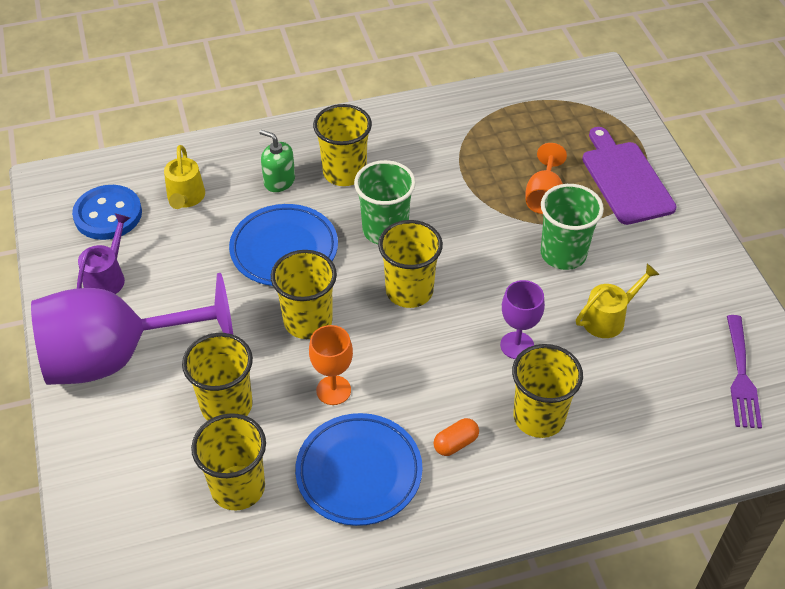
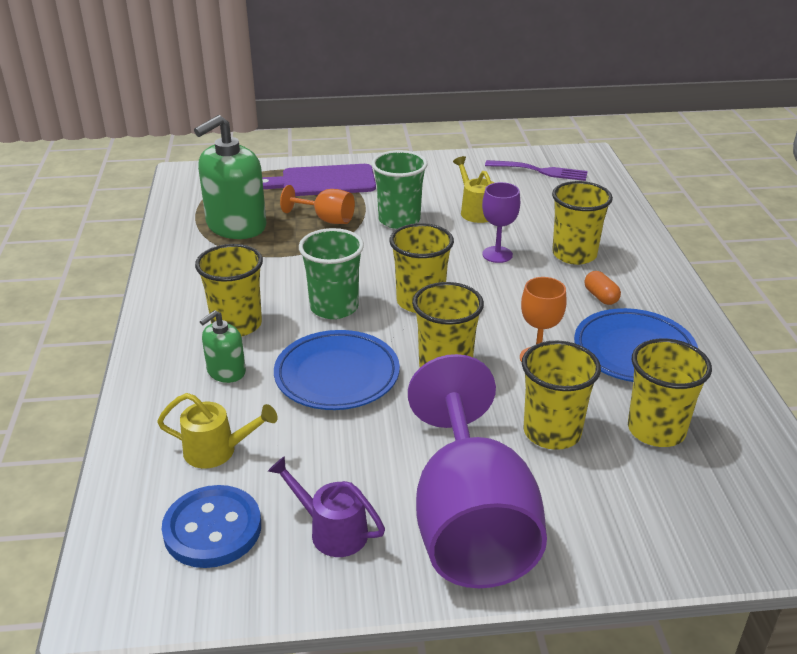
camera: 80 degrees left, 15 degrees down
(507, 134) = (236, 226): none -> green soap dispenser

